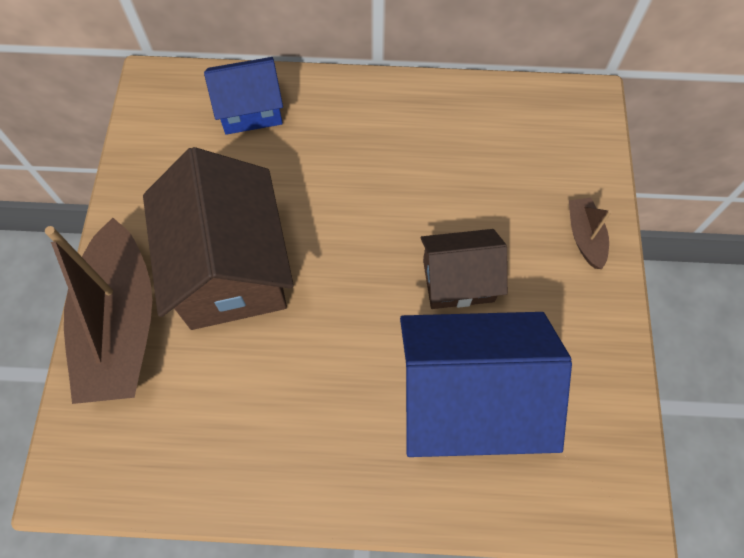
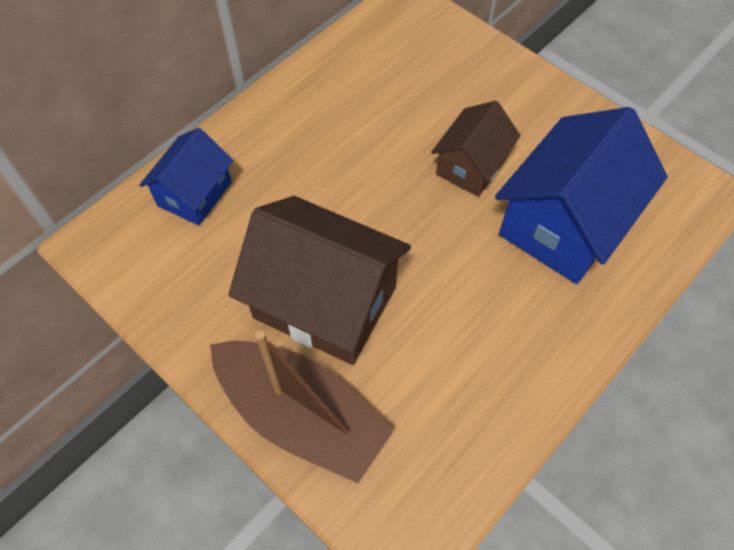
camera: 50 degrees left, 5 degrees down
(584, 237) = (504, 75): brown boat -> none

